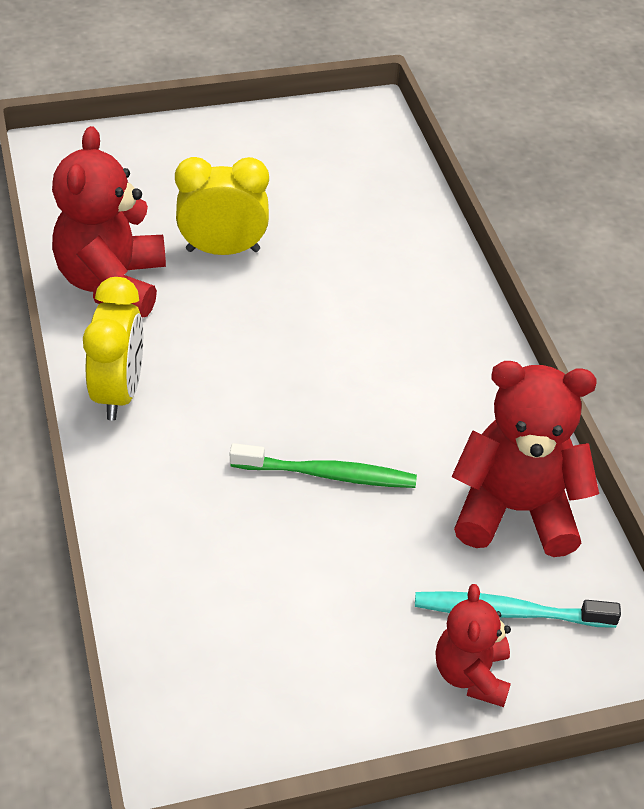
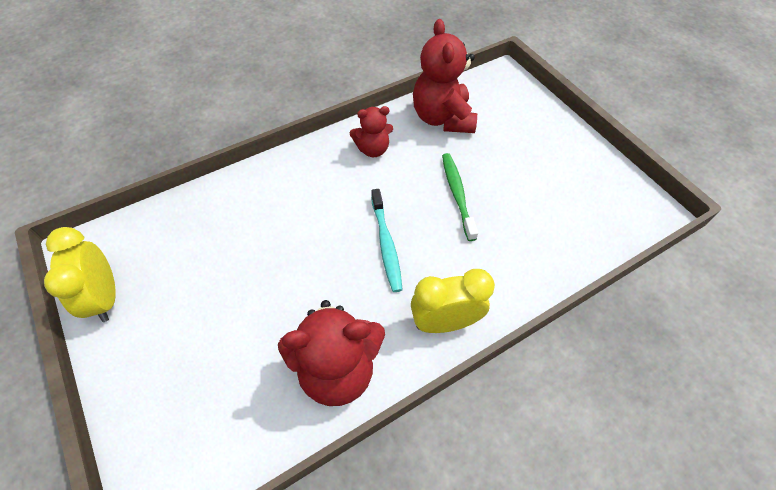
camera: 105 degrees left, 10 degrees up
(223, 250) = (278, 303): yellow clock -> yellow clock (105, 298)
(471, 674) = (542, 120): red teddy bear -> red teddy bear (373, 149)
(509, 612) = (502, 113): turquoise toothbrush -> turquoise toothbrush (386, 244)

